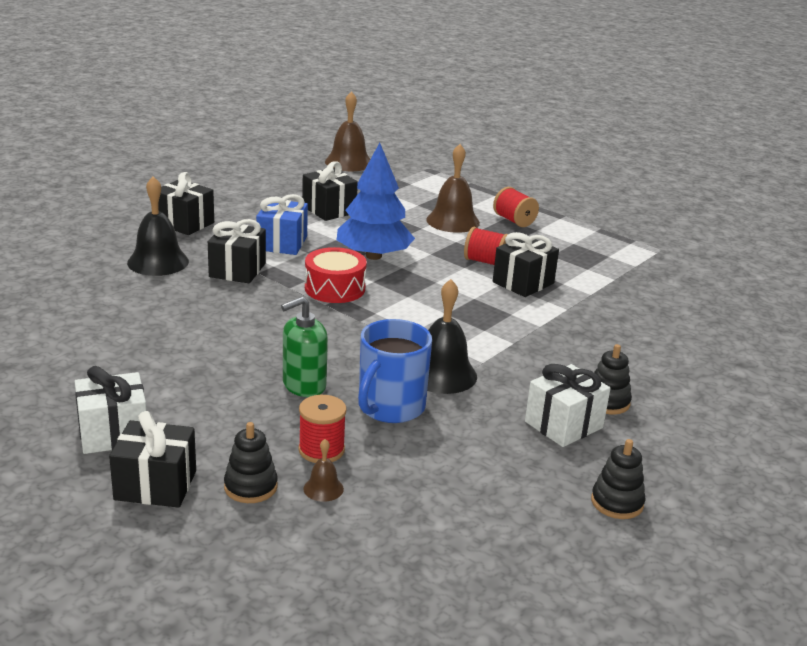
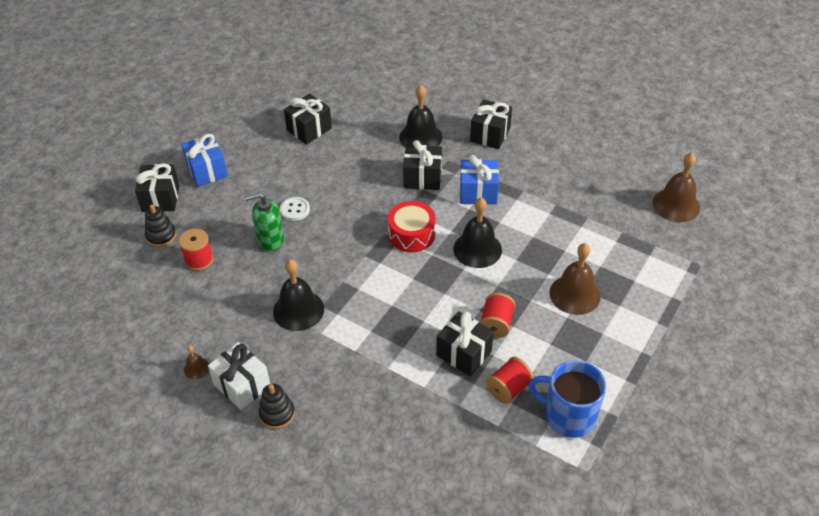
camera: 85 degrees right, 20 degrees up
(113, 433) = (207, 171): white gift -> blue gift
(250, 362) = (295, 210): none -> white button
(303, 385) = (270, 240): green soap dispenser -> green soap dispenser turned 60 degrees counterclockwise
(323, 488) = (161, 267): brown bell -> brown bell (196, 368)
(329, 210) = (557, 209): black gift -> black gift (309, 129)
(374, 256) = (477, 249): blue tree -> black bell
(390, 407) = (251, 286): blue mug -> blue mug (568, 416)
(514, 221) = (599, 341): red spool -> red spool (508, 388)
(617, 502) = (152, 416): black stacking toy -> none

